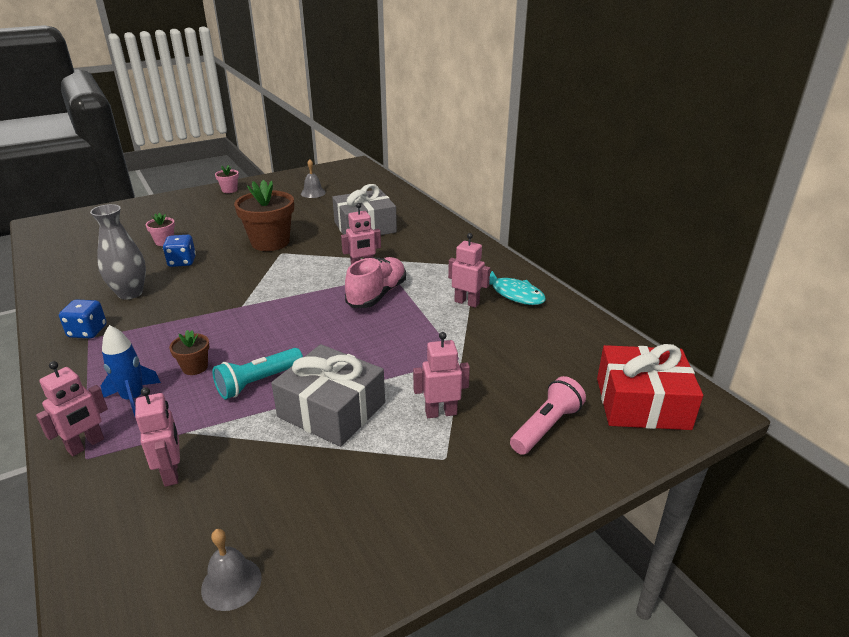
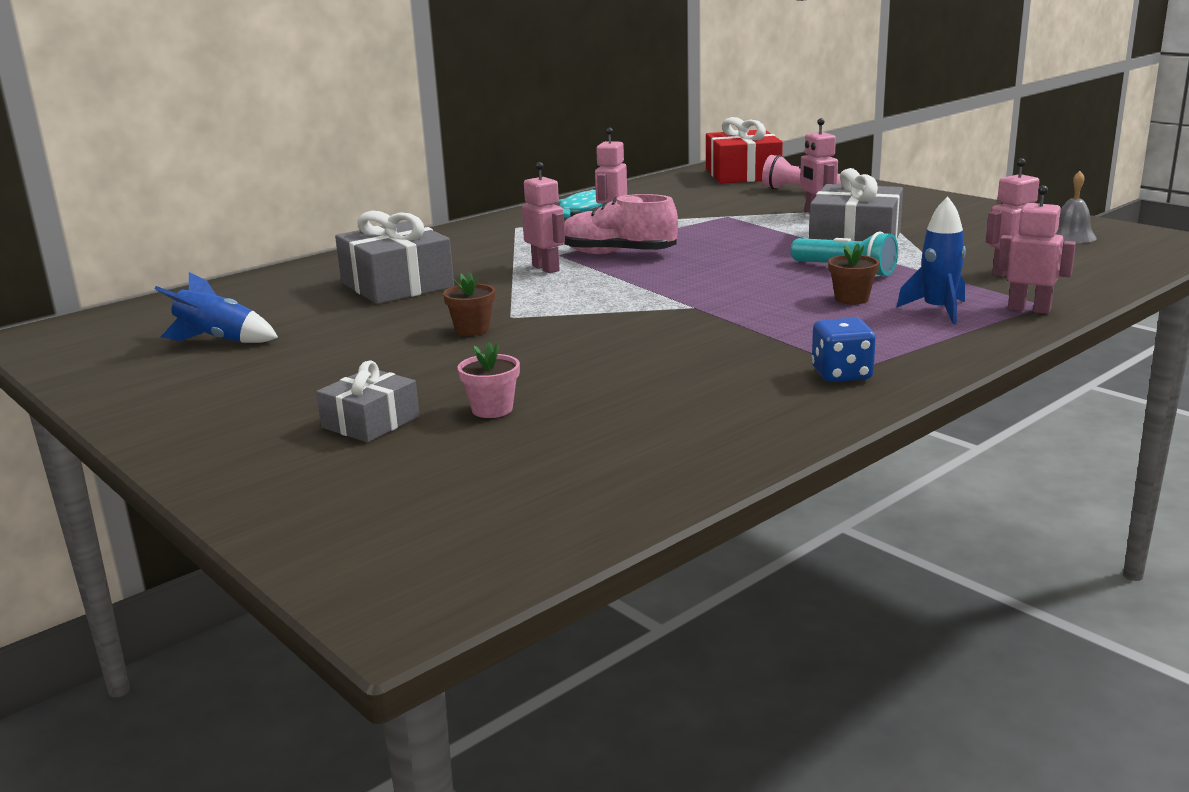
camera: 100 degrees left, 10 degrees down
(130, 293) = (710, 380): grey vase -> none
(182, 220) = (370, 422): none -> grey gift
(182, 262) = (575, 373): blue dice -> none
(229, 190) = (173, 419): pink flower pot -> none
(270, 242) = (472, 330): brown flower pot -> brown flower pot, size x0.48
(313, 193) = (219, 340): grey bell -> blue rocket

